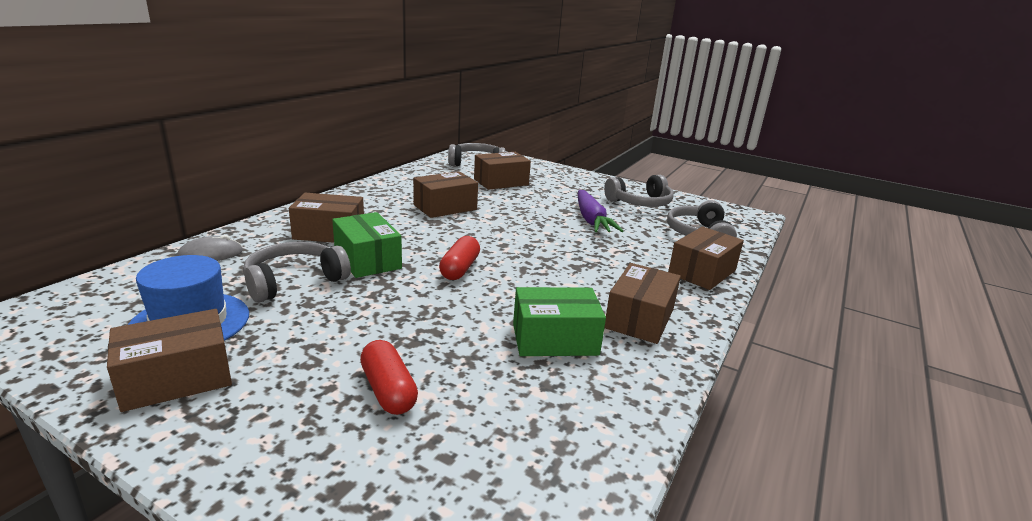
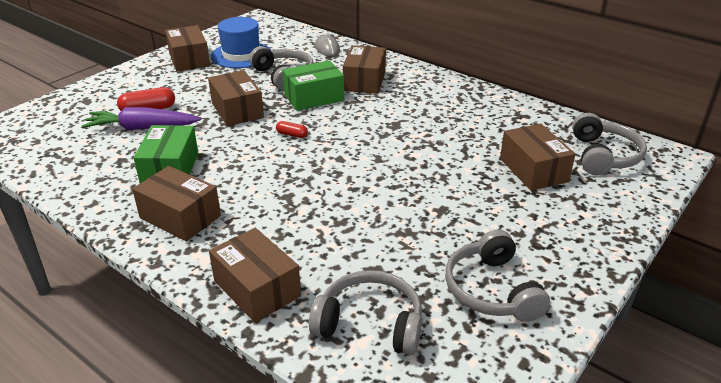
camera: 100 degrees right, 10 degrees up
(445, 207) = (433, 130): brown box -> brown box (237, 110)
(459, 269) = (292, 135): red capsule -> red capsule, size x0.58
(591, 220) = (412, 227): purple carrot -> purple carrot (142, 128)

